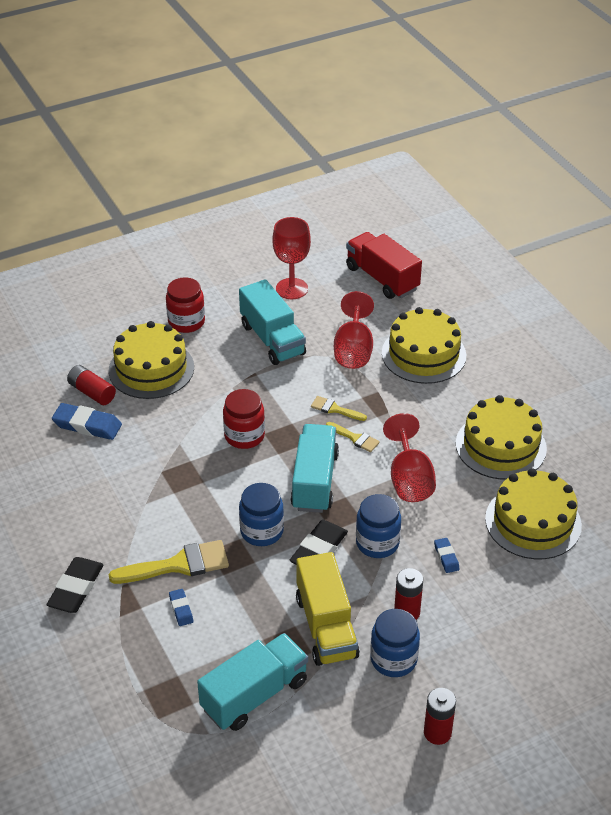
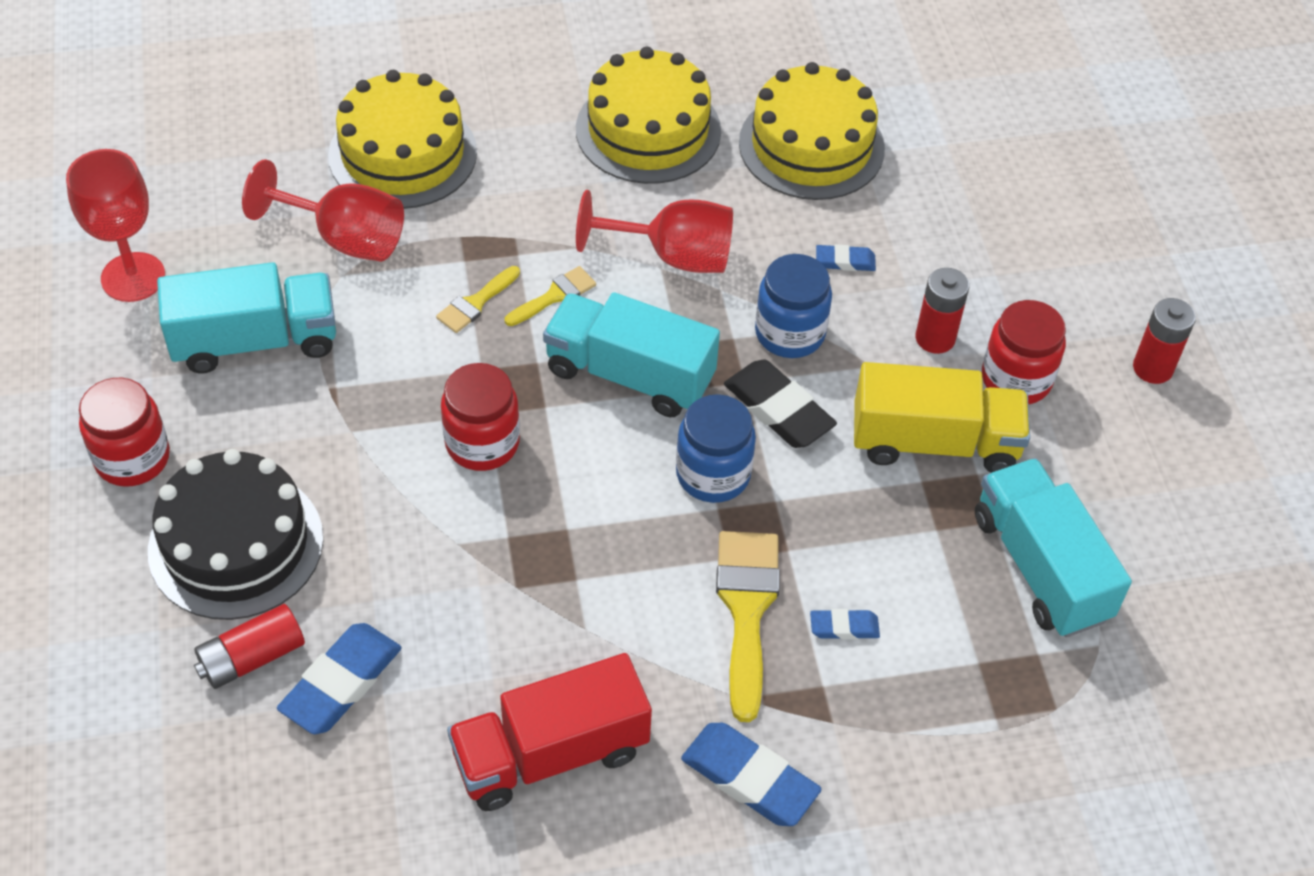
camera: 75 degrees left, 10 degrees up
(76, 588) = (749, 779): black eraser -> blue eraser
(151, 369) = (236, 544): yellow cake -> black cake
(382, 278) = (182, 148): red truck -> red truck (550, 753)
(393, 659) = (1016, 379): blue jar -> red jar

